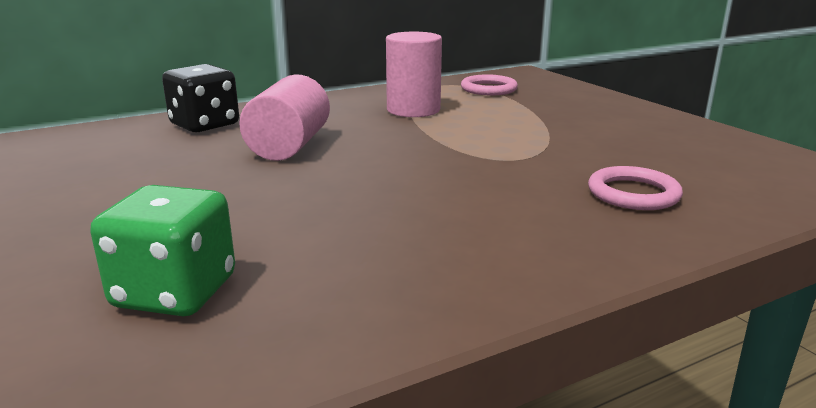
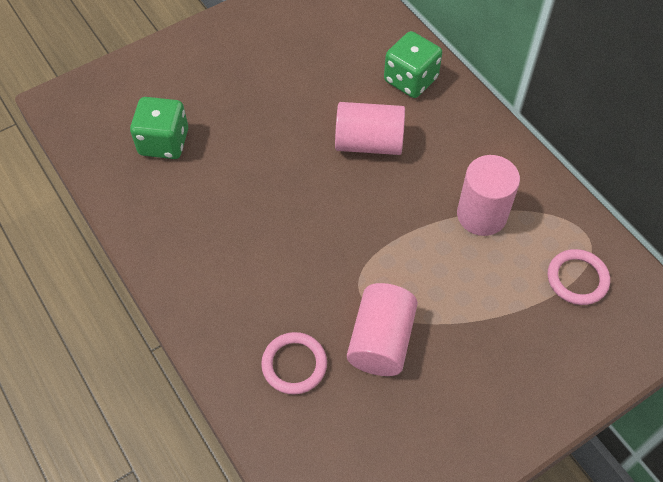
camera: 85 degrees right, 35 degrees up
(204, 125) = (410, 80): black dice -> green dice
(579, 152) = (381, 341): none -> pink cylinder

